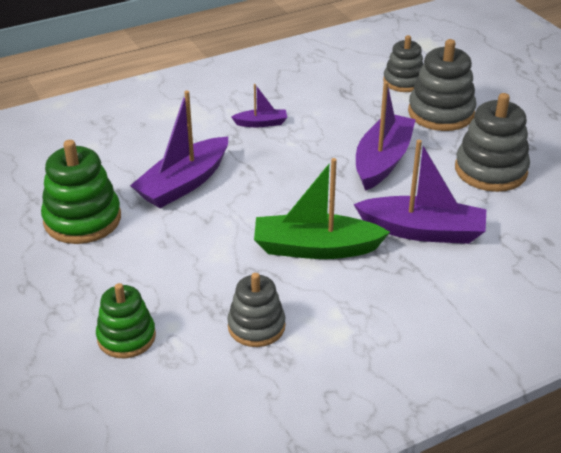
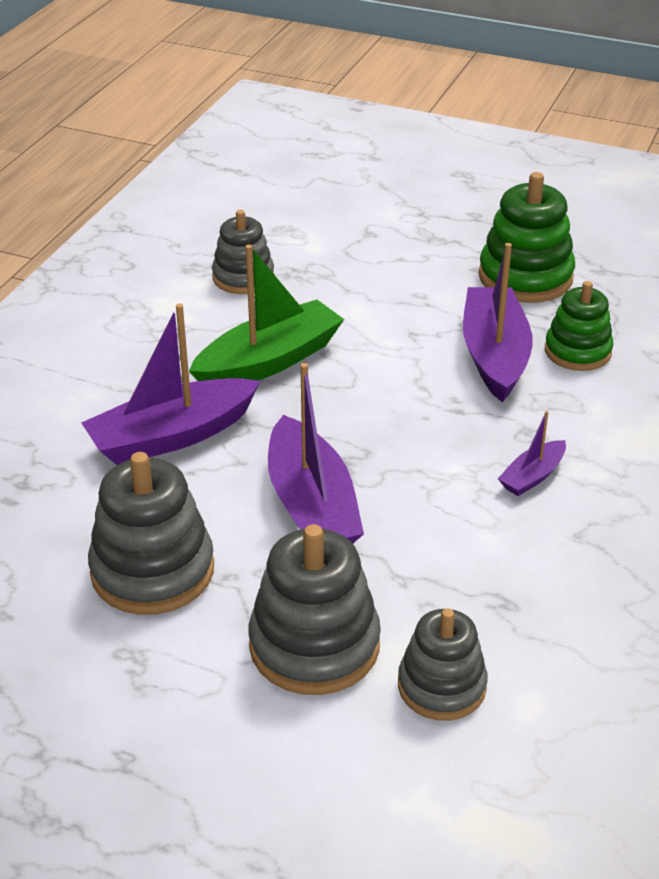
camera: 140 degrees right, 0 degrees up
(126, 337) = (338, 225): green stacking toy -> green stacking toy (577, 351)

